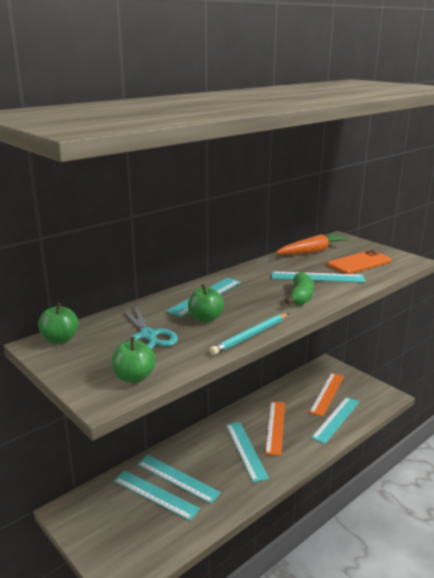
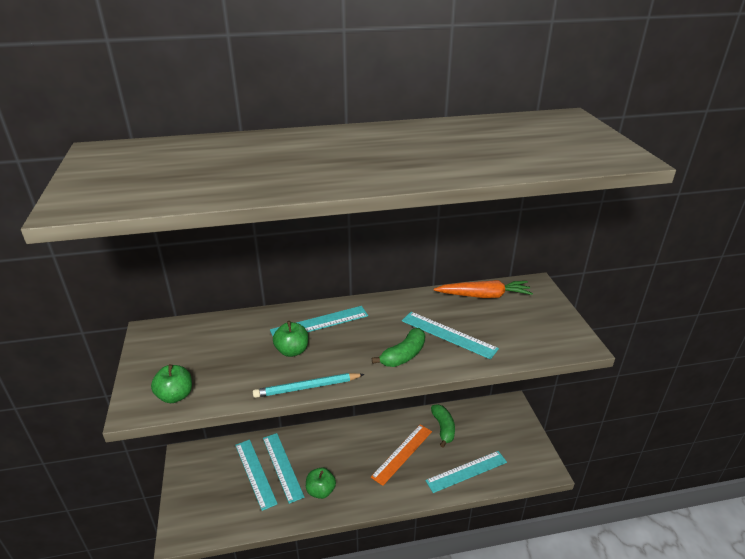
camera: 30 degrees right, 10 degrees up
(60, 339) = (167, 331): green apple -> green apple (321, 491)
(148, 336) = (229, 353): turquoise scissors -> none
(246, 450) = (357, 465): turquoise ruler -> none
(291, 398) = (443, 428): none -> green banana
(327, 394) = (482, 439): orange ruler -> none
(359, 263) = (515, 329): orange phone -> none

